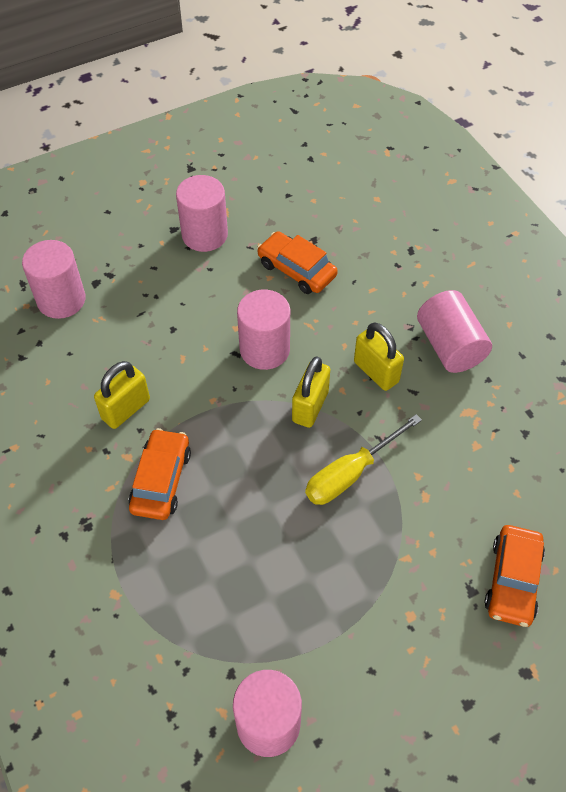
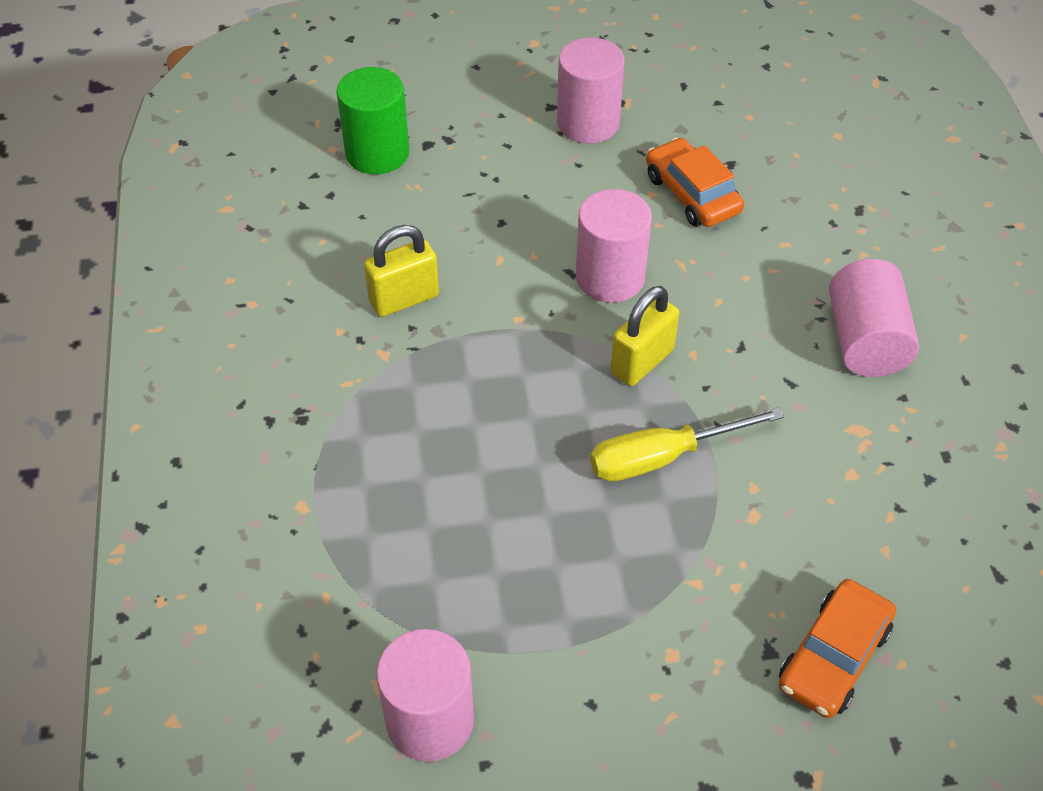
camera: 20 degrees right, 5 degrees down
(61, 300) = (377, 153): pink cylinder -> green cylinder
(161, 480) = (414, 393): orange car -> none
(376, 372) = (749, 344): yellow padlock -> none

